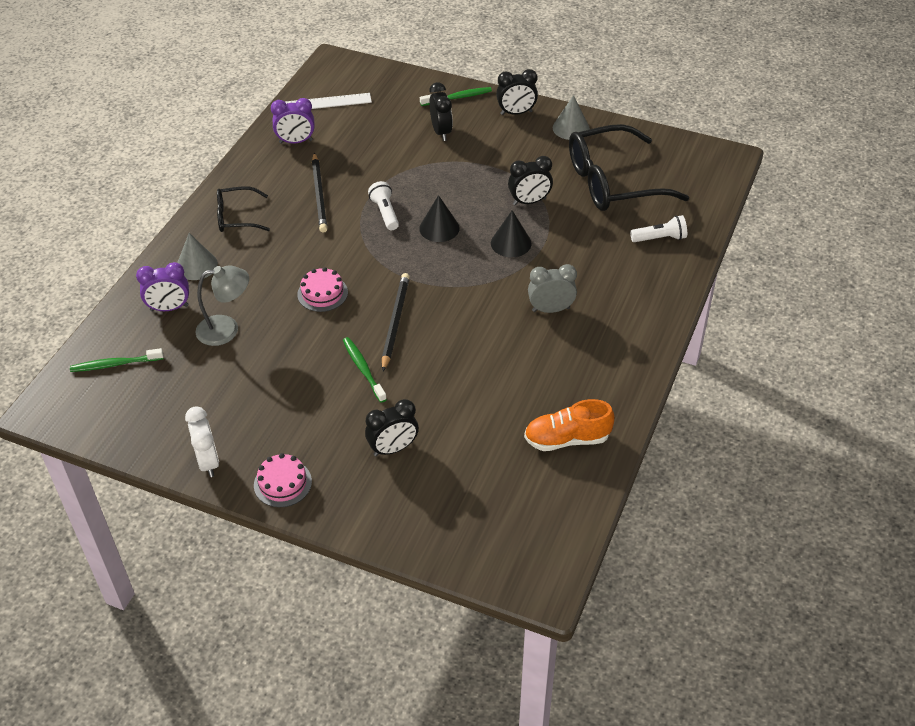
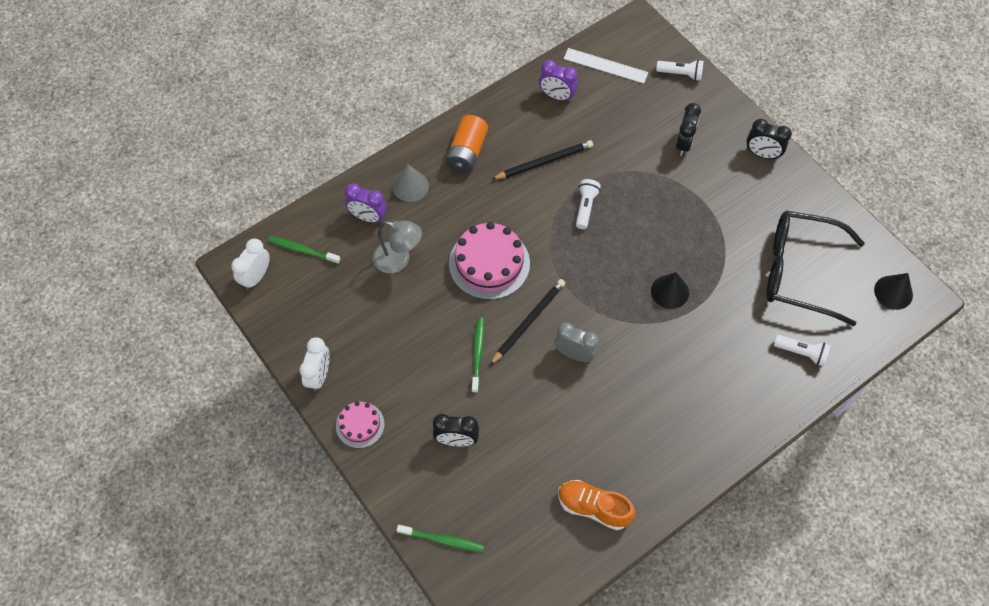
camera: 30 degrees right, 15 degrees up
(77, 409) = (256, 277): none -> white clock
(236, 217) = (467, 152): black glasses -> orange battery
(319, 194) = (544, 162): black pencil -> black pencil turned 135 degrees counterclockwise
(322, 293) = (489, 263): pink cake -> pink cake, size x1.81
(400, 84) = (681, 74): none -> white flashlight
(439, 228) = (620, 245): black cone -> black cone (893, 292)
(457, 98) = (720, 112): green toothbrush -> green toothbrush (442, 540)
(529, 201) = (712, 256): black clock -> none
(551, 309) = (660, 376): grey clock -> grey clock (575, 354)
(571, 128) = (800, 194): grey cone -> none

